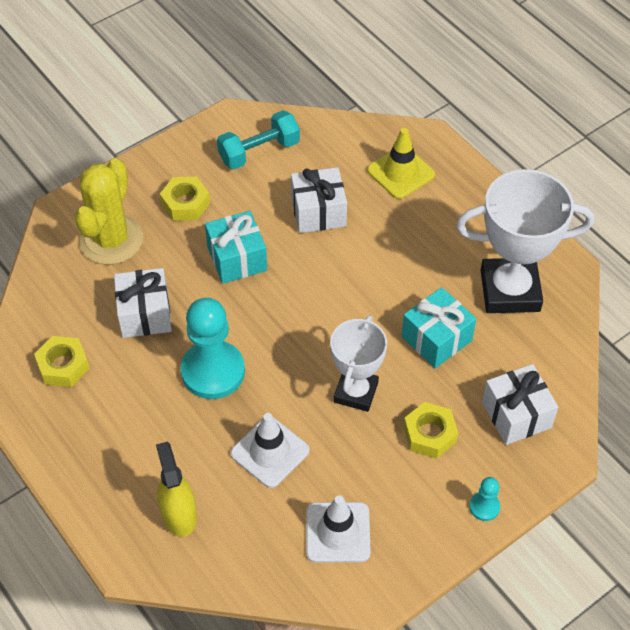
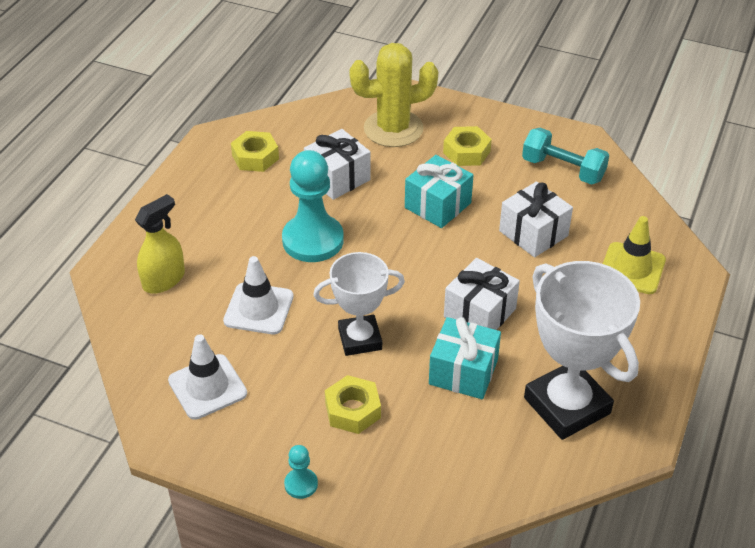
camera: 60 degrees right, 10 degrees down
(516, 415) = (423, 469): white gift -> white gift (479, 313)

